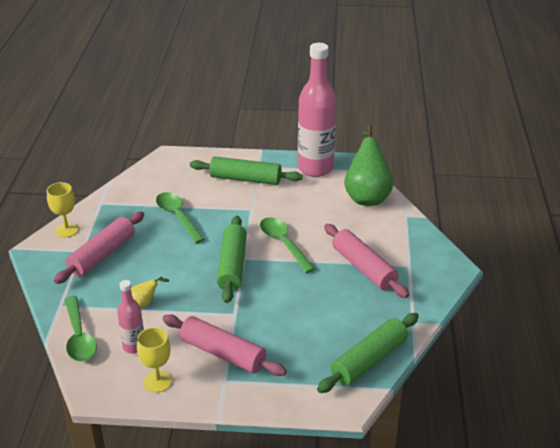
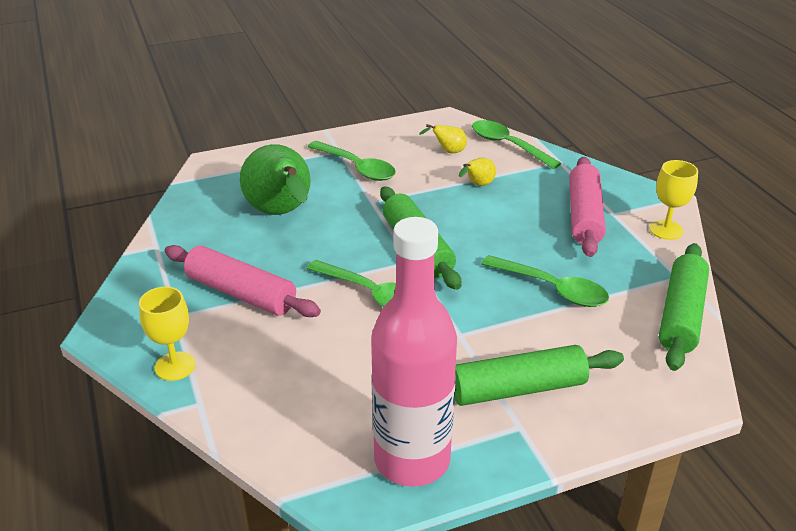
camera: 155 degrees right, 0 degrees up
(134, 346) = (448, 151): pink bottle -> yellow pear
(157, 381) = (399, 136): yellow goblet -> yellow goblet (175, 366)
(222, 353) = (357, 167): pink rolling pin -> green spoon
(367, 196) = (283, 424): green pear -> green pear (281, 214)
(369, 360) = (200, 199): green rolling pin -> green rolling pin (681, 315)

